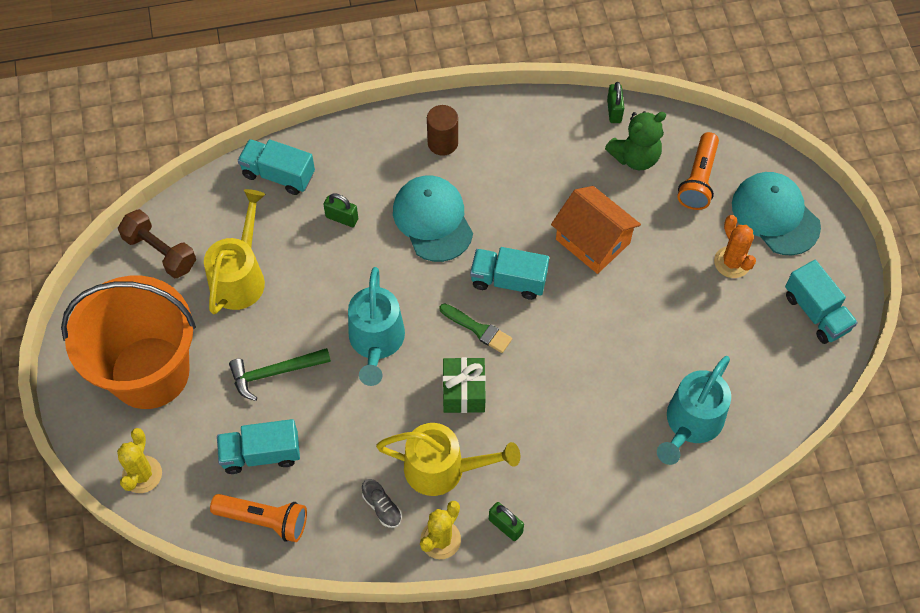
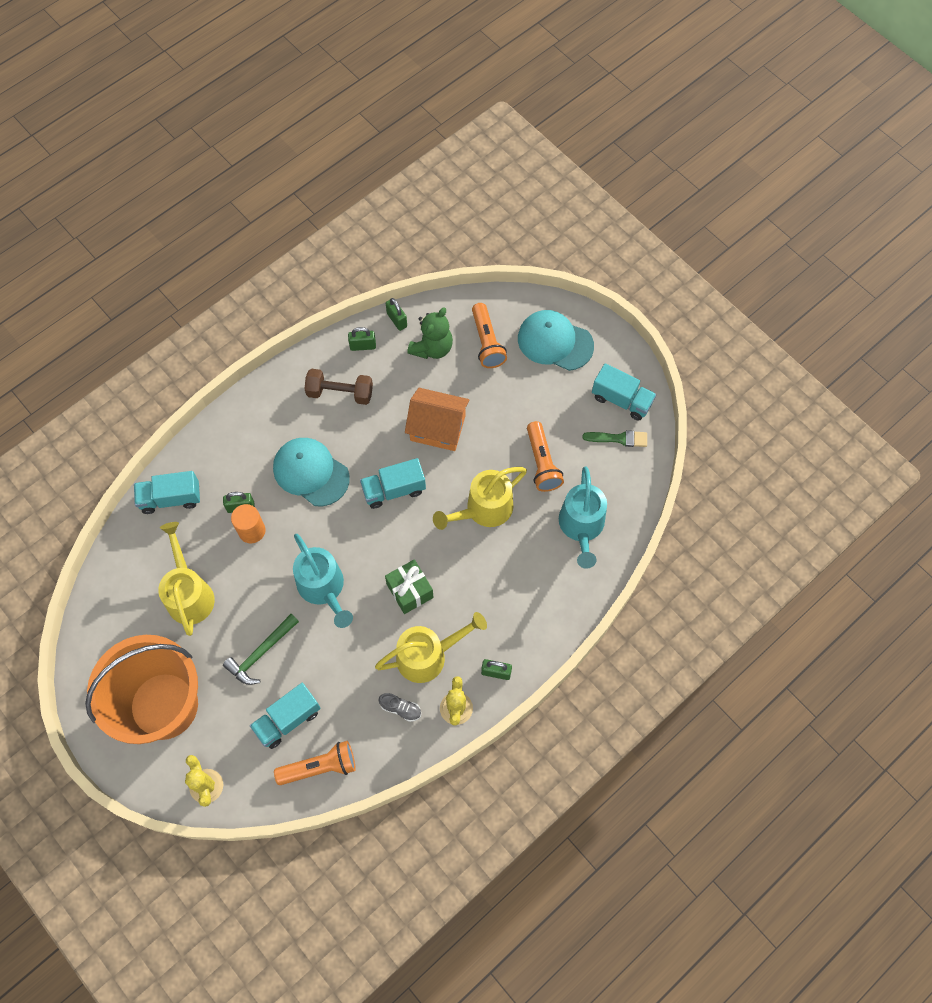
camera: 30 degrees left, 5 degrees up
(160, 252) = (114, 608): brown dumbbell -> brown dumbbell (340, 393)
(338, 247) = (252, 531): none -> orange cylinder
(442, 143) = (283, 409): brown cylinder -> none
(478, 329) = (393, 538): green brush -> green brush (619, 438)
(562, 120) = (363, 346): none -> green padlock
(592, 350) = (483, 510): none -> yellow watering can
(686, 334) = (542, 463): none -> orange flashlight
(732, 262) = (544, 393): orange cactus -> none

